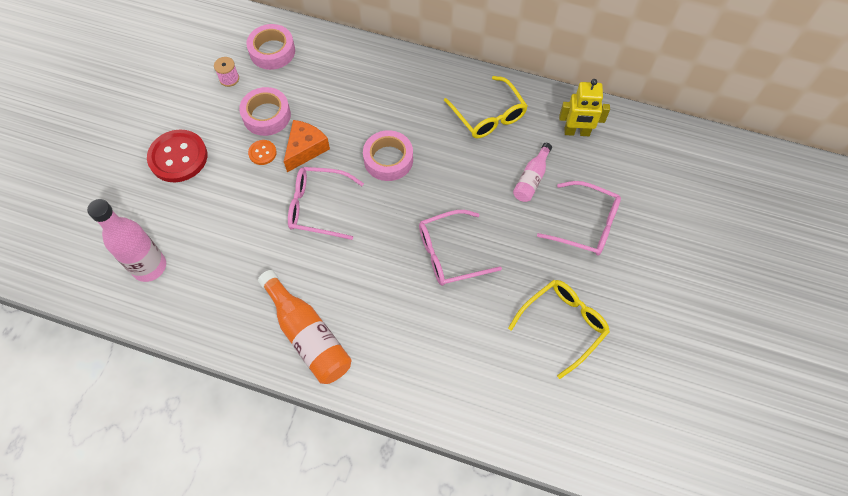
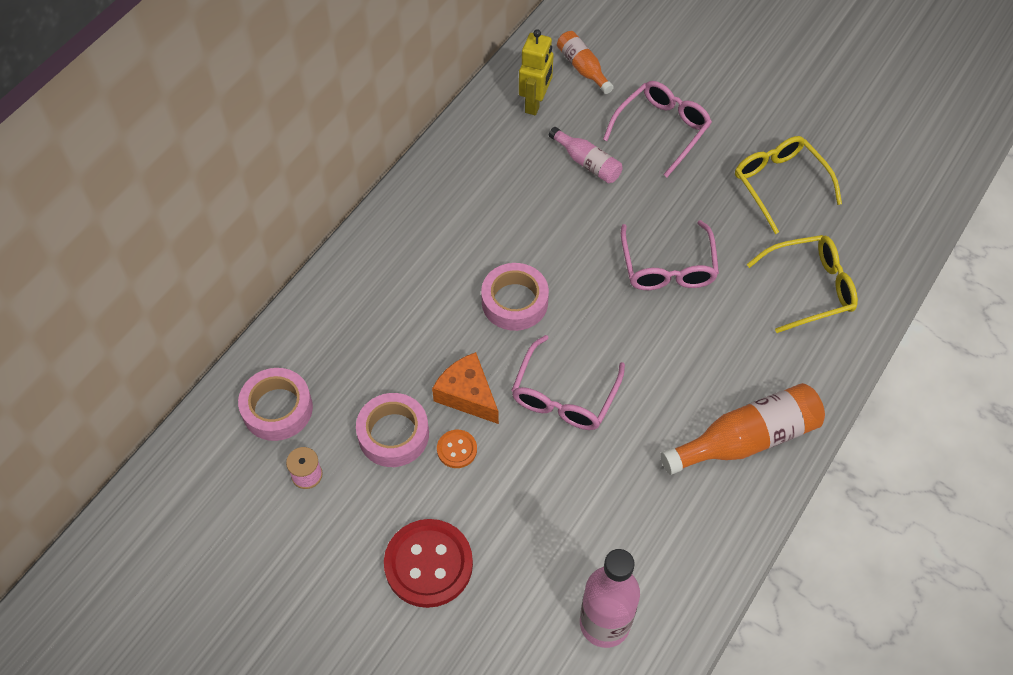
camera: 75 degrees left, 5 degrees down
(488, 115) = (482, 181): yellow glasses -> yellow glasses (809, 288)
(627, 156) = (583, 68): none -> orange bottle

